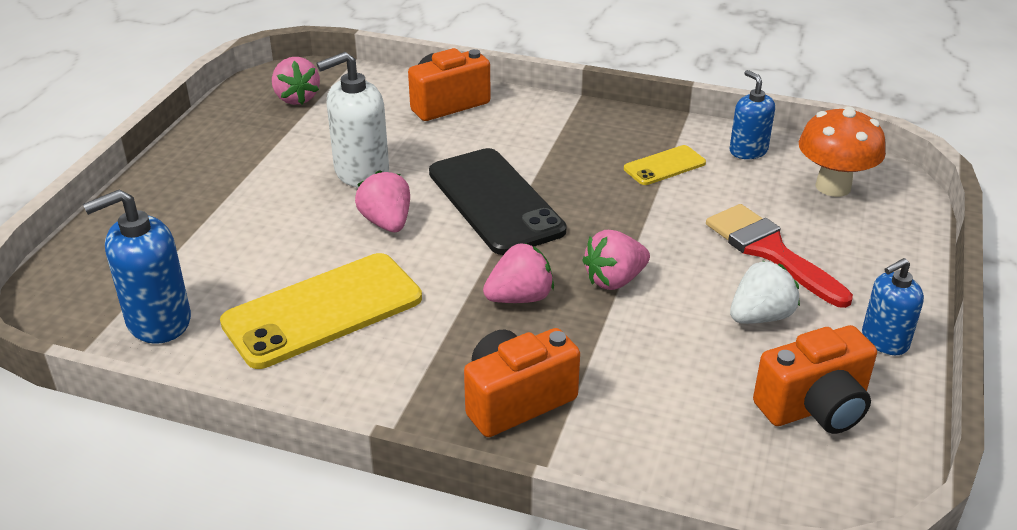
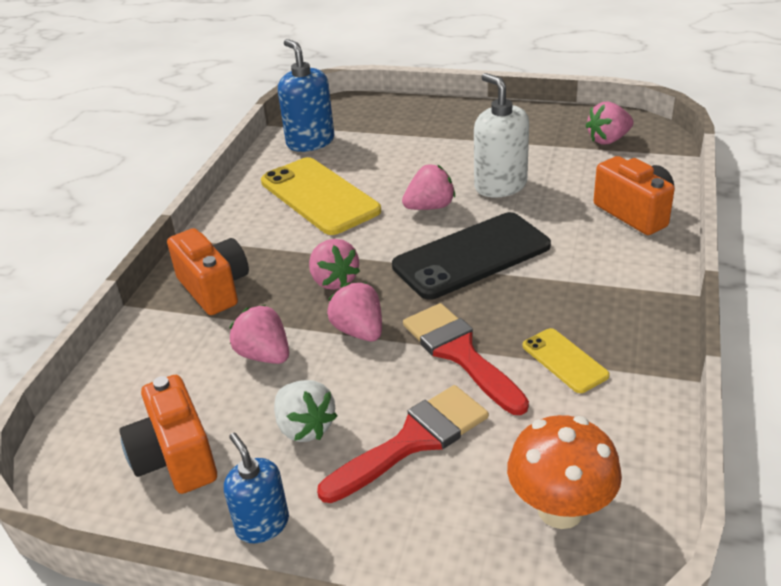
camera: 90 degrees right, 0 degrees up
(651, 349) = (264, 355): none -> pink strawberry
(653, 219) = (459, 353): none -> red brush
(748, 151) = (622, 431): blue soap dispenser -> none

